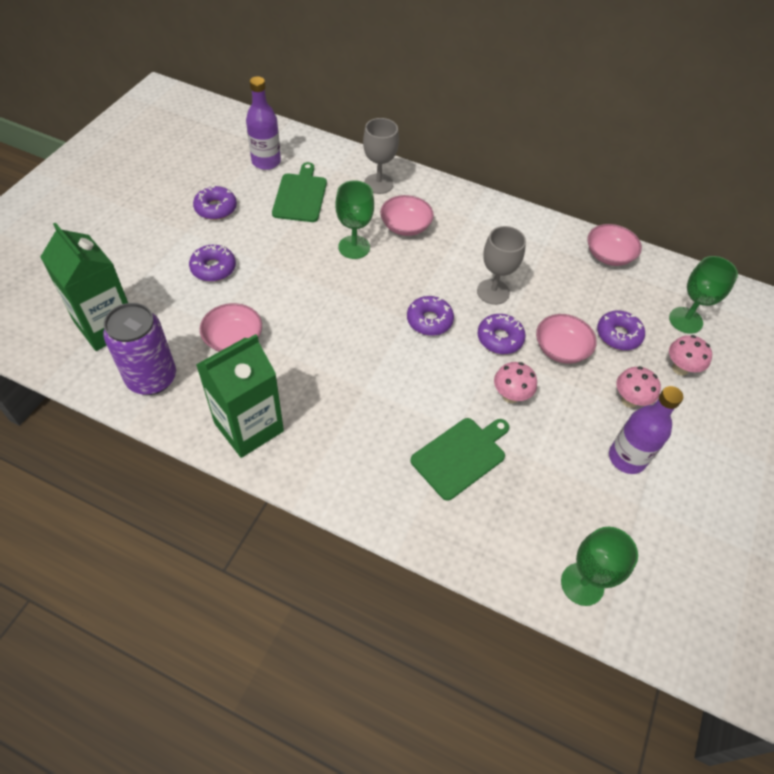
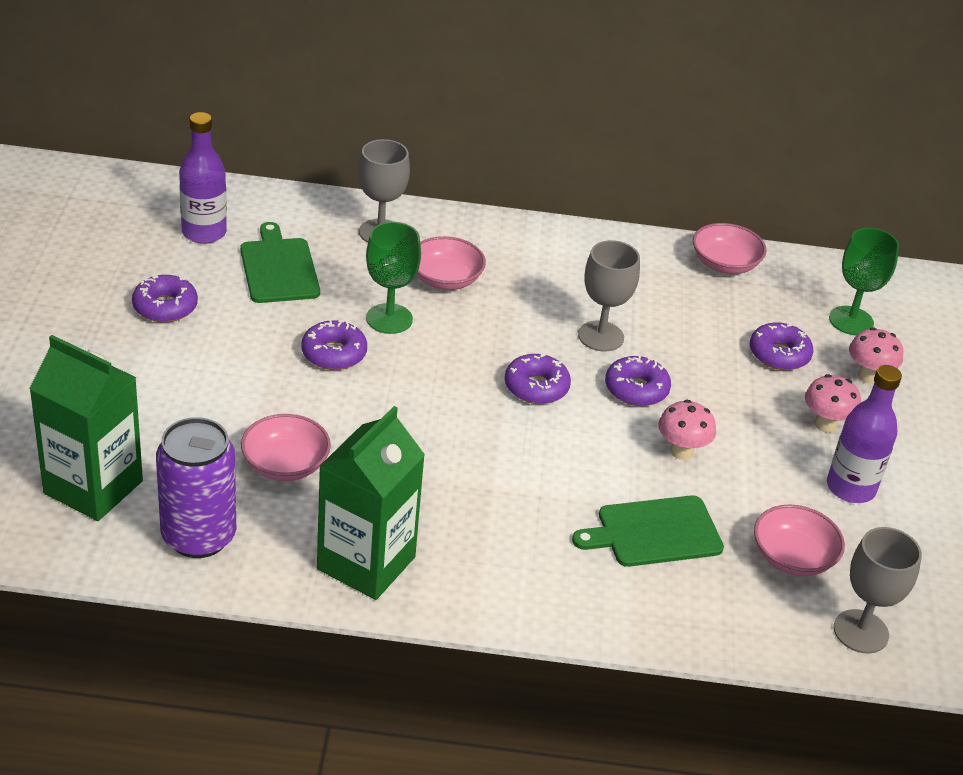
camera: 20 degrees left, 15 degrees down
(213, 268) = (206, 384): purple donut -> purple donut (334, 353)
(461, 456) = (654, 532): green cutting board -> green cutting board turned 135 degrees counterclockwise
(561, 349) = (717, 385): pink bowl -> pink bowl (793, 557)
(582, 584) = (861, 631): green goblet -> grey goblet

